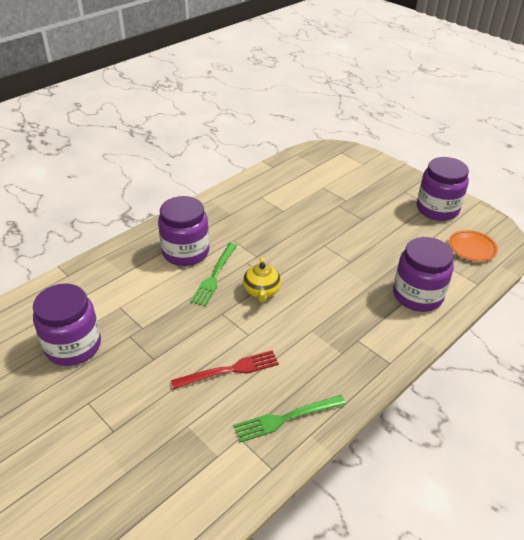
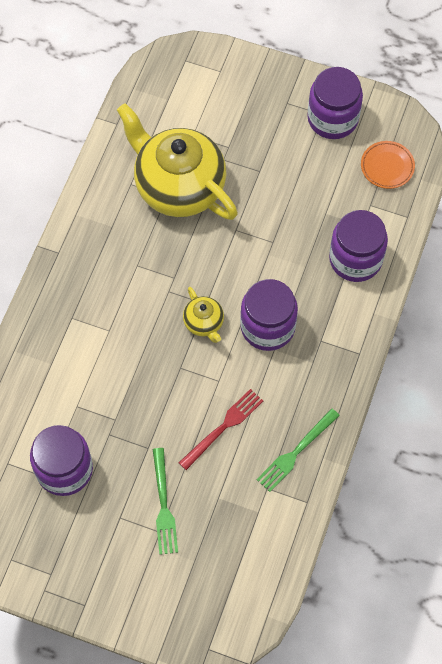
camera: 25 degrees left, 25 degrees up
(186, 252) = (97, 305): purple jar -> purple jar (267, 327)
(214, 276) = (146, 324): green fork -> green fork (163, 505)
(295, 208) = (178, 186): none -> yellow teapot

